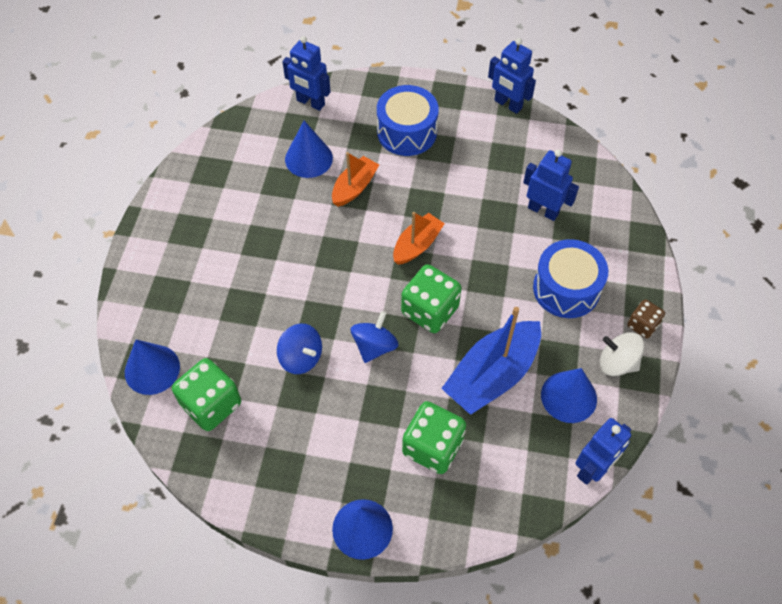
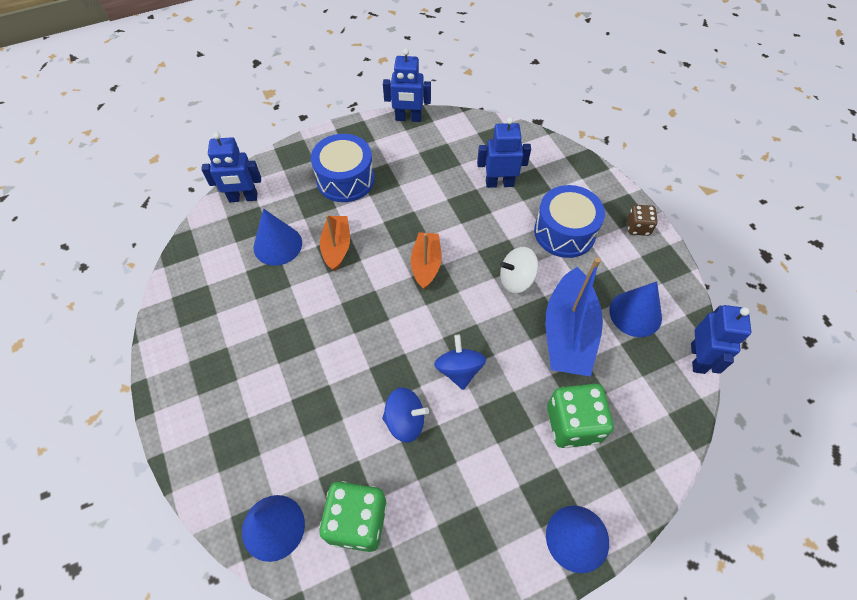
camera: 35 degrees left, 0 degrees up
(430, 310) = (479, 312): green dice -> none
(617, 363) = (645, 266): white spinning top -> white spinning top (516, 279)

